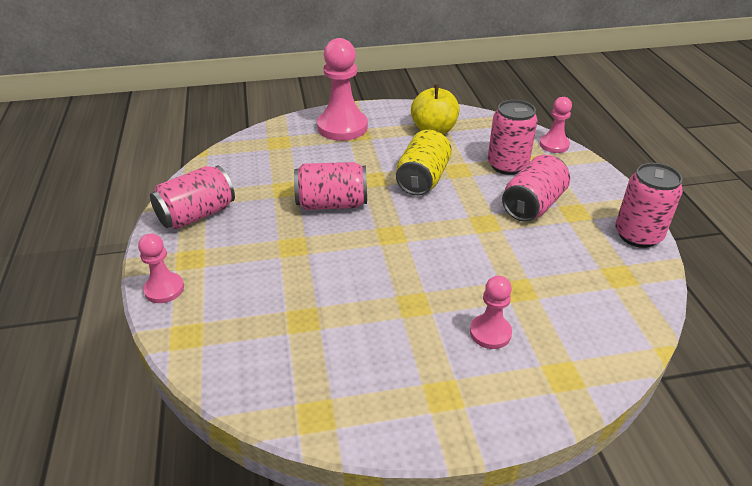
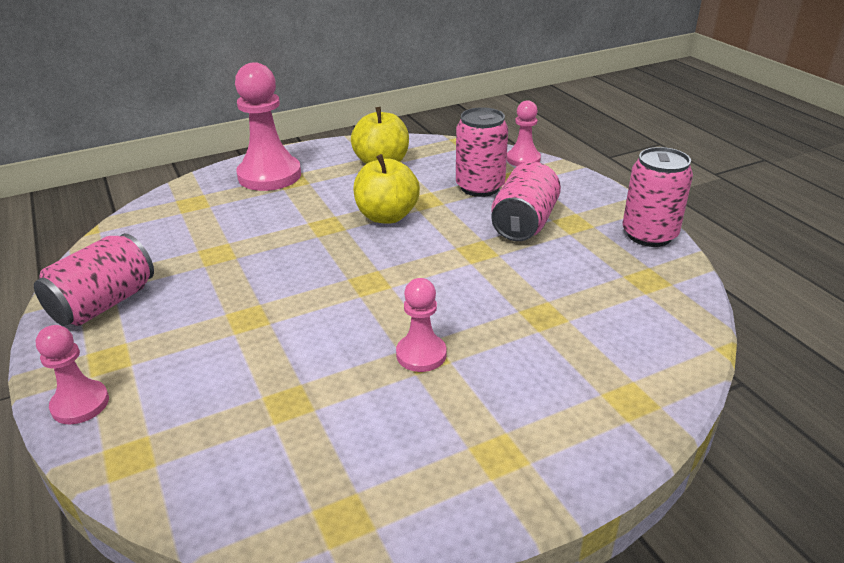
camera: 15 degrees left, 5 degrees down
(332, 204) = (283, 261): pink can -> none
(422, 179) = (387, 216): yellow can -> yellow apple
(490, 333) = (528, 370): pink pawn -> pink pawn (421, 354)

